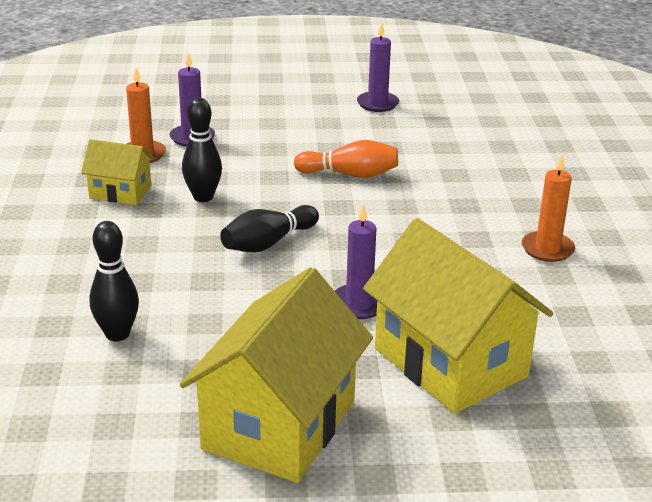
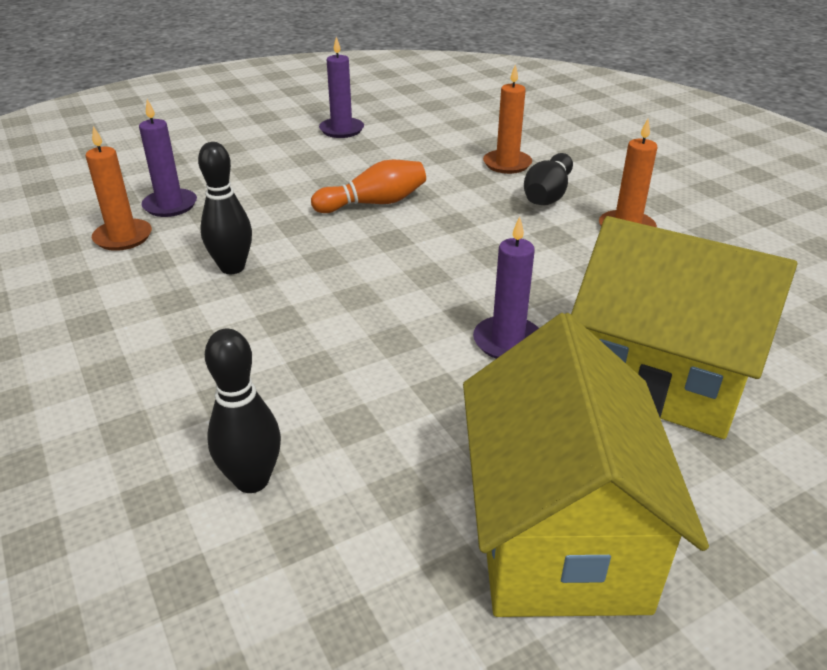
camera: 25 degrees left, 5 degrees up
(120, 192) = (125, 288): yellow house -> none
(268, 243) = (349, 300): black bowling pin -> black bowling pin (547, 195)
(496, 168) = (507, 164): none -> orange candle

